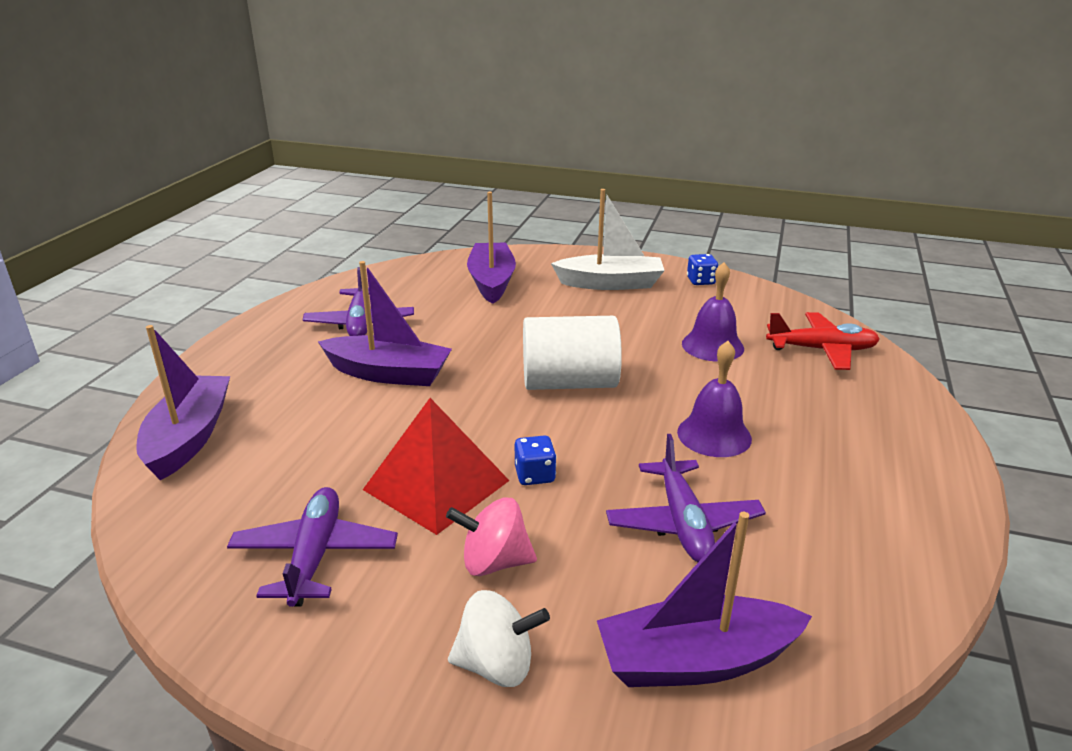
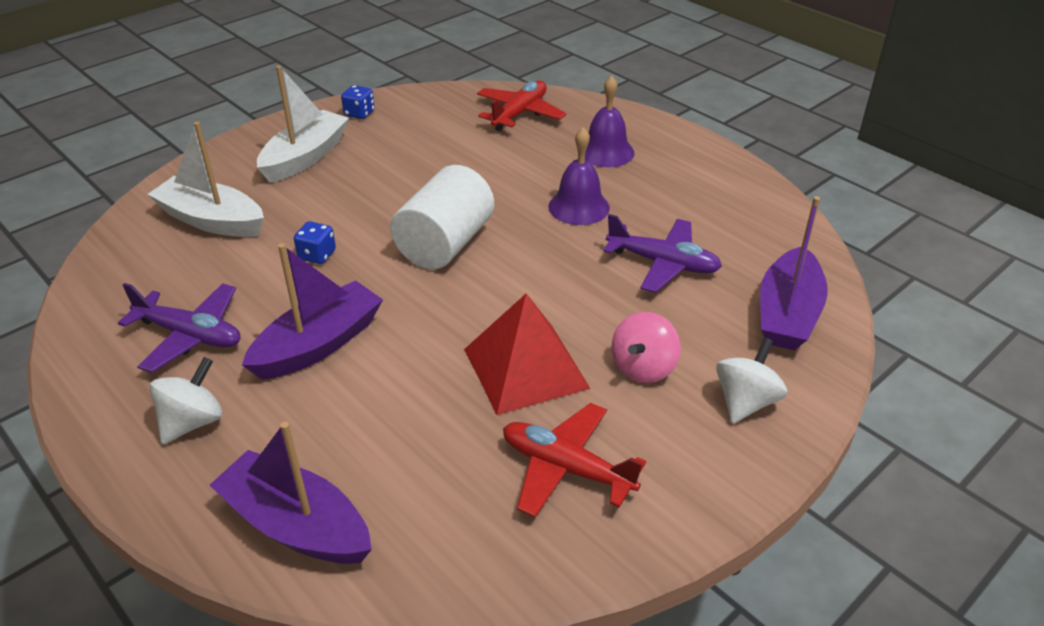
camera: 60 degrees left, 10 degrees up
(273, 358) = (193, 422): none -> white spinning top
(315, 555) = (566, 468): purple plane -> red plane
(491, 282) = (212, 220): purple boat -> white boat
(535, 475) = (556, 310): blue dice -> blue dice (317, 255)
(712, 346) = (464, 154): purple bell -> purple bell (606, 152)

